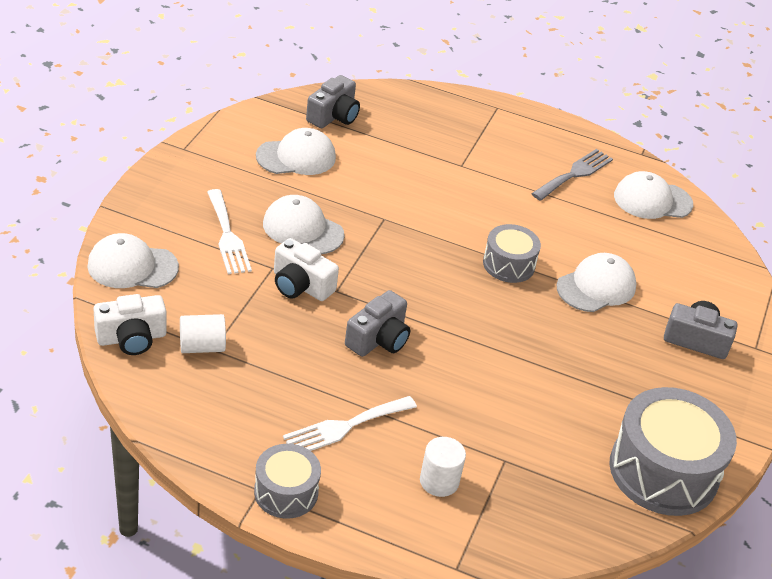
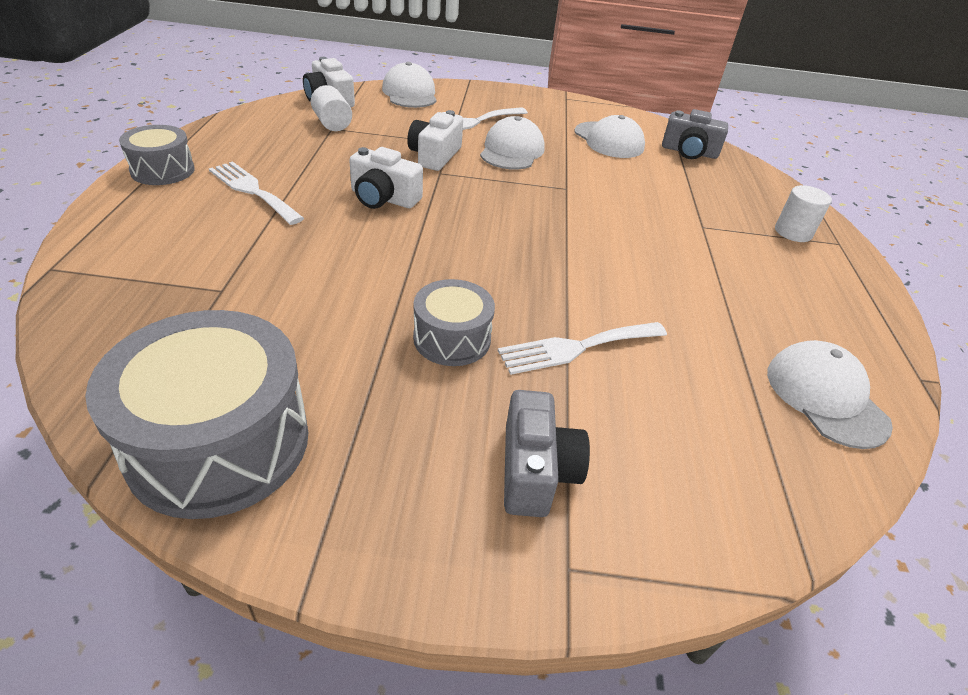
camera: 75 degrees right, 0 degrees up
(378, 339) = (383, 198): grey camera -> white camera
(439, 481) = (182, 248): white cylinder -> white cylinder (793, 232)
(508, 264) = (561, 270): grey drum -> grey drum (452, 338)
(574, 174) = (789, 312): grey fork -> none
(596, 287) = (578, 347): white cap -> white fork

